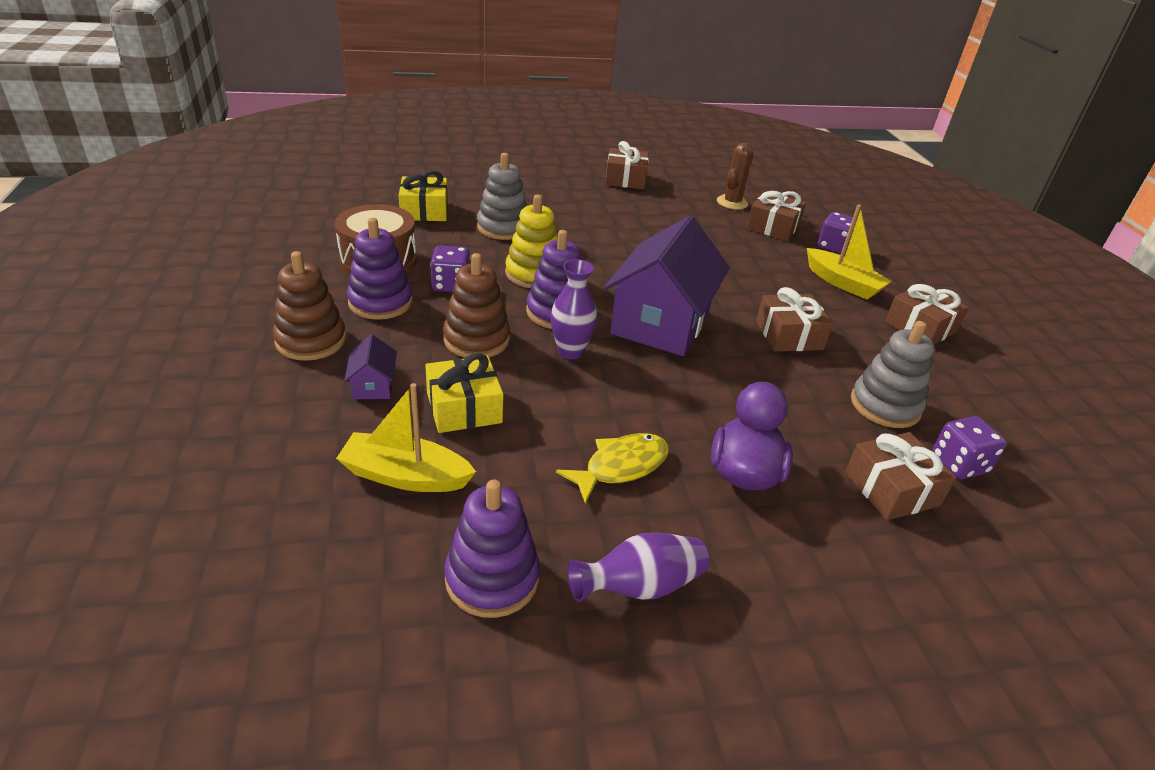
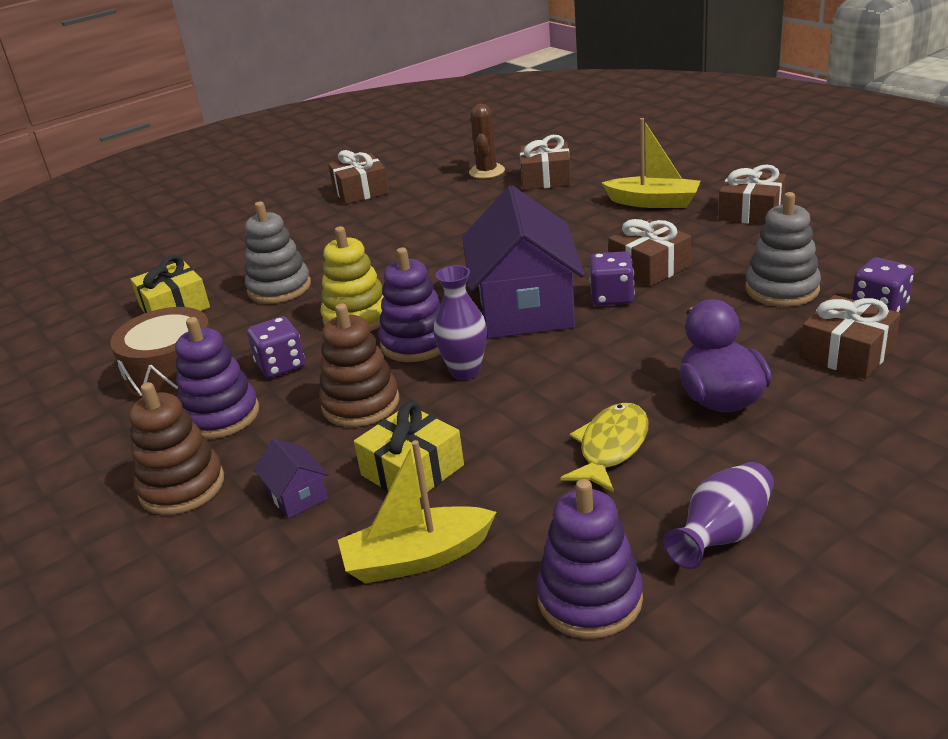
camera: 20 degrees left, 5 degrees down
(833, 247) = (616, 174): purple dice -> purple dice (612, 297)

